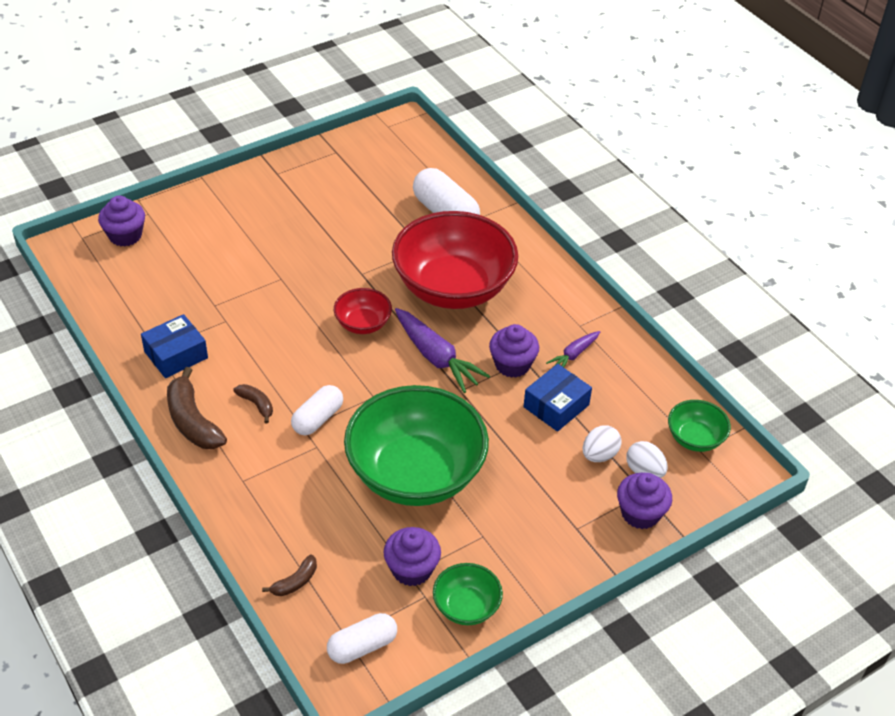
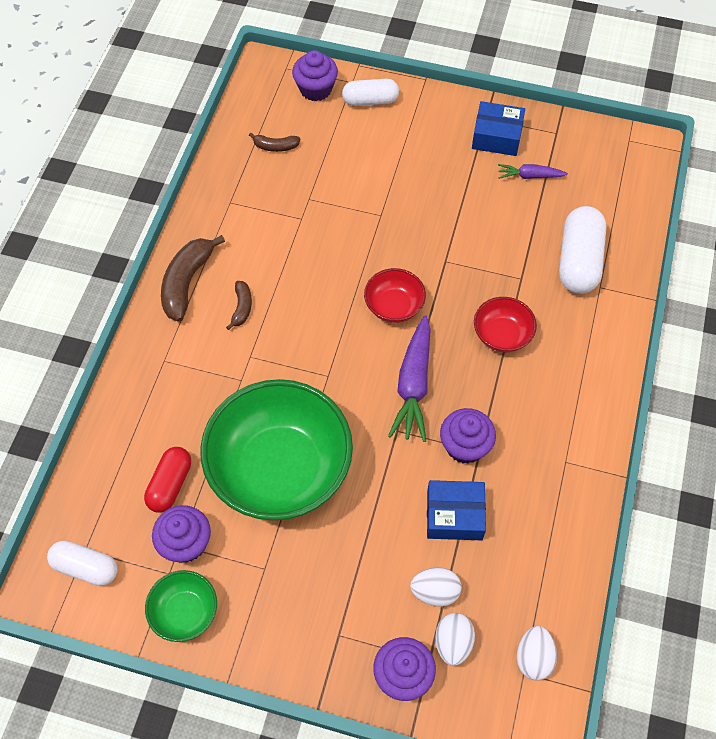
camera: 50 degrees right, 15 degrees up
(176, 355) = (237, 218): blue box -> blue box (496, 137)
(295, 582) = (104, 473): brown banana -> brown banana (275, 146)
(318, 419) = (268, 358): white capsule -> white capsule (370, 101)
(353, 547) = (170, 484): none -> red capsule
(453, 288) = (502, 335): red bowl -> red bowl, size x0.45
(574, 355) = (526, 484): purple carrot -> purple carrot (529, 176)
(695, 438) = (533, 657): green bowl -> white egg

